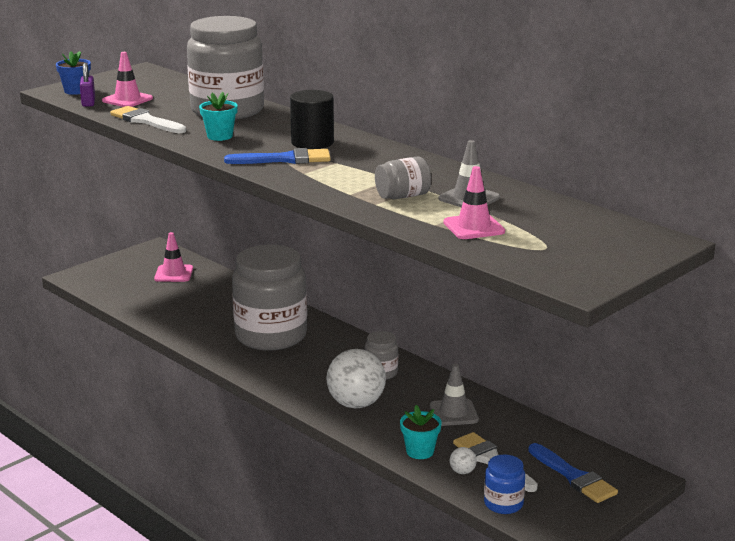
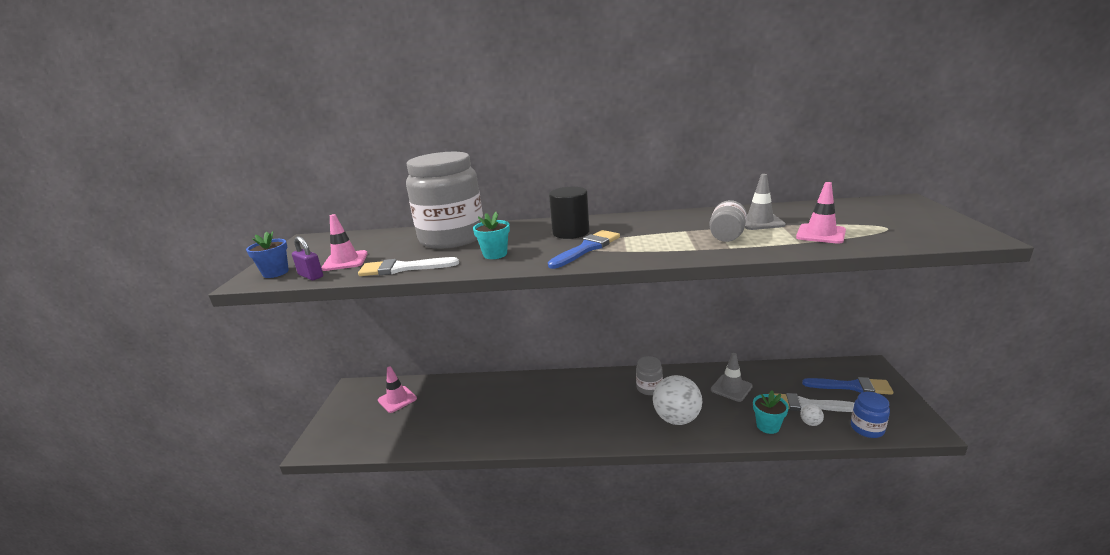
camera: 40 degrees left, 0 degrees up
(271, 336) = (542, 405): grey jar -> none

